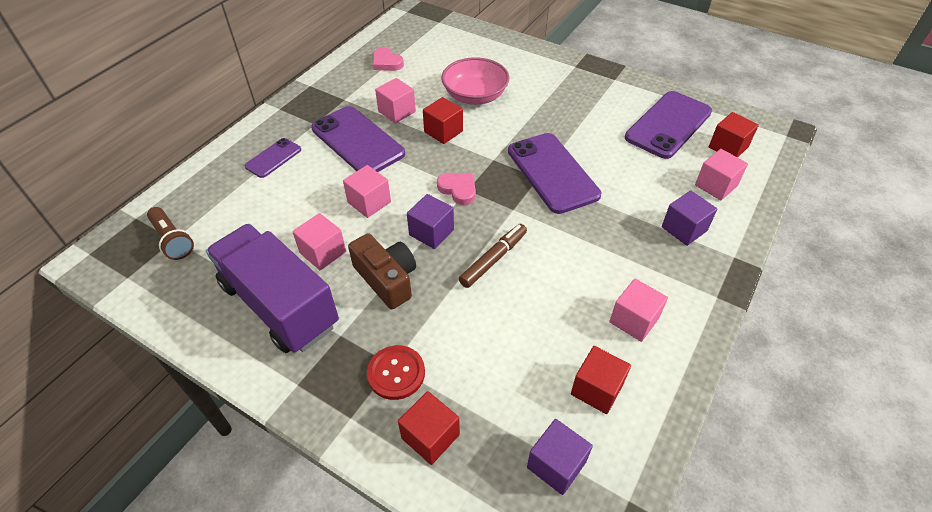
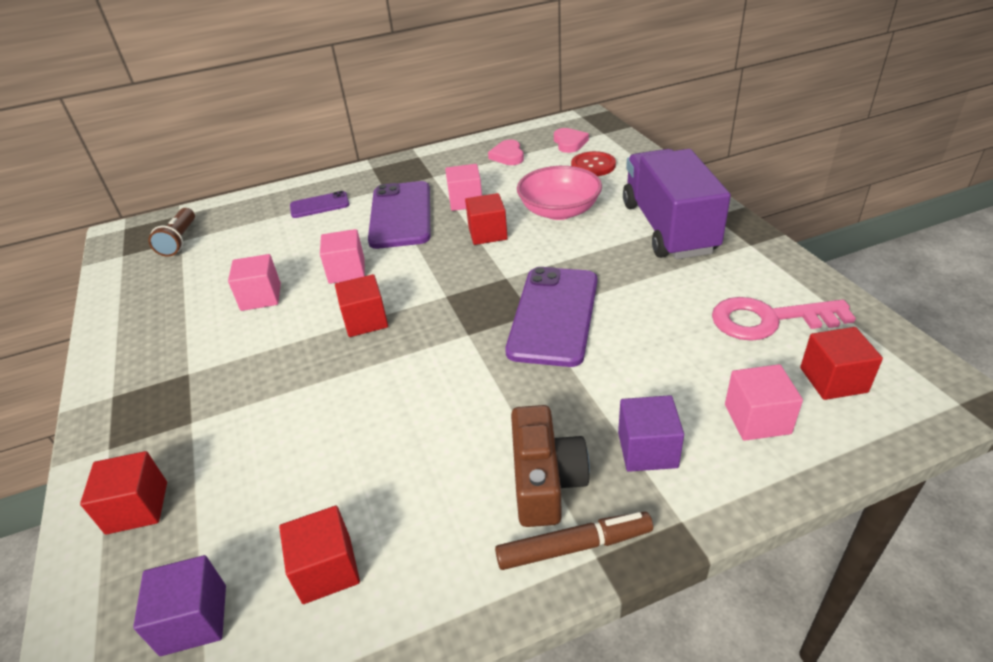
camera: 40 degrees right, 10 degrees down
(279, 305) = (180, 324): purple truck -> purple truck (668, 228)
(387, 279) = (279, 344): brown camera -> brown camera (545, 480)
(396, 373) = (184, 432): red button -> red button (593, 165)
(431, 232) = (365, 321): purple cube -> red cube
(458, 189) = (437, 292): pink heart -> pink heart (569, 143)
(493, 259) = (390, 374): brown marker -> brown marker (574, 547)
(634, 320) = (457, 520): pink cube -> none
(668, 125) = (768, 320): purple phone -> pink key

